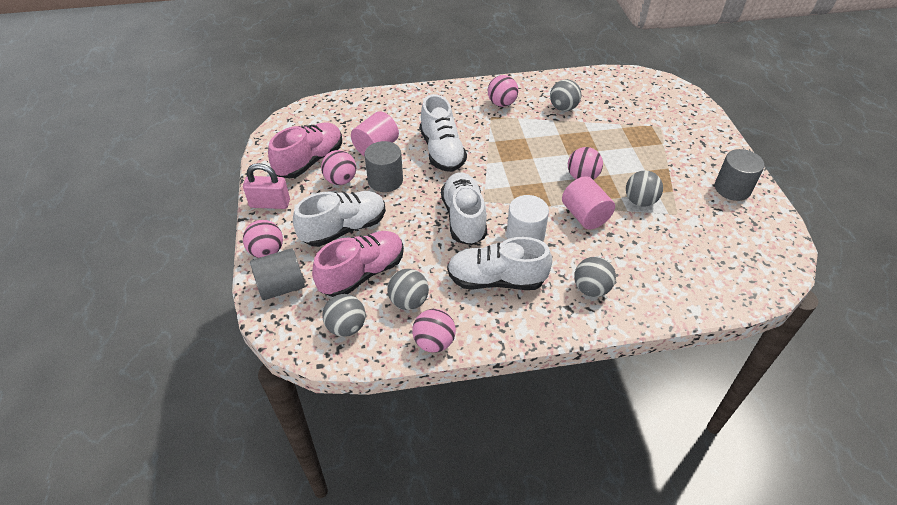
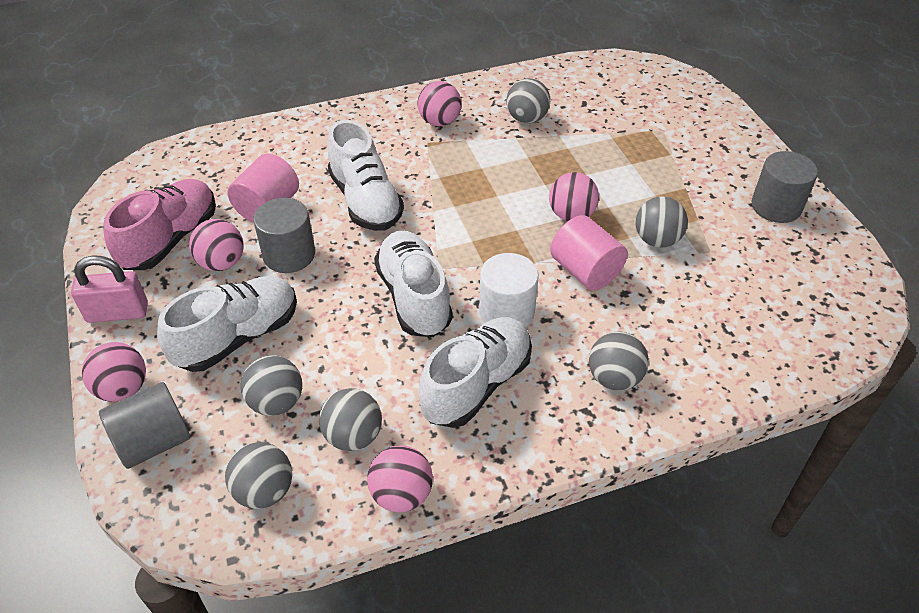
camera: 10 degrees left, 0 degrees up
(362, 273) = (276, 402): pink shoe -> grey ball
(496, 280) = (476, 384): white shoe -> white shoe turned 135 degrees clockwise

